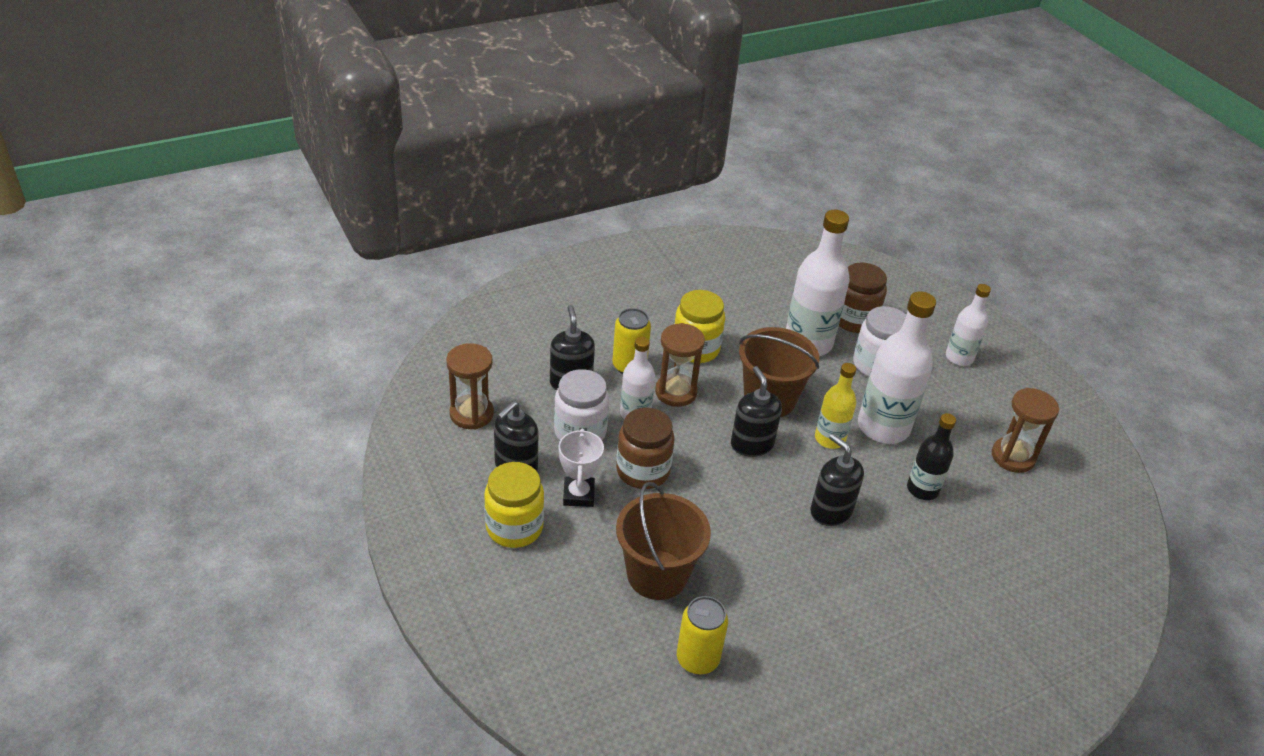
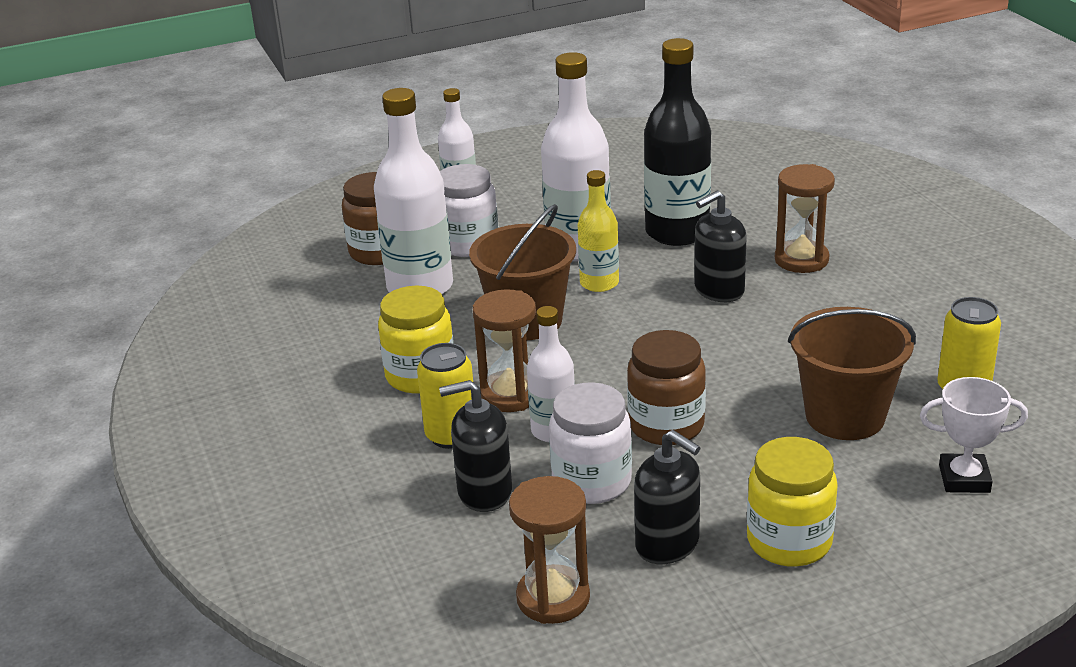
camera: 80 degrees left, 10 degrees down
(578, 495) = (717, 482): white trophy -> white trophy (964, 479)
(751, 444) = (611, 338): black soap dispenser -> none
(922, 489) = (677, 232): black bottle -> black bottle, size x1.72
(1013, 457) = (623, 178): brown hourglass -> brown hourglass (801, 260)

